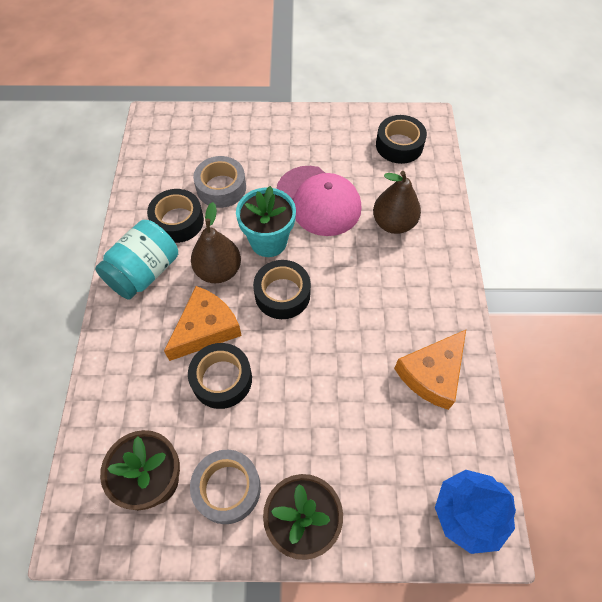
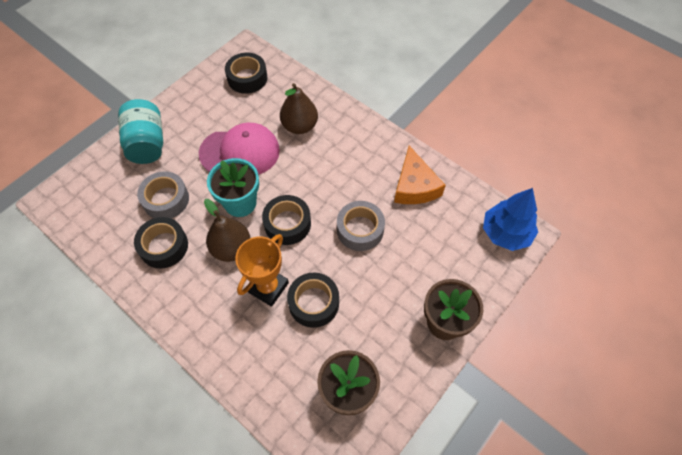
camera: 50 degrees left, 0 degrees up
(144, 272) = (184, 297): turquoise jar -> turquoise jar (147, 143)
(206, 329) = (268, 287): orange cheese -> orange trophy
(227, 488) = (389, 351): grey tape -> grey tape (360, 229)

